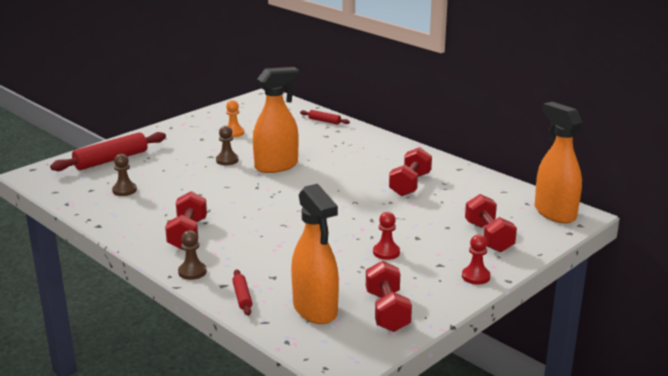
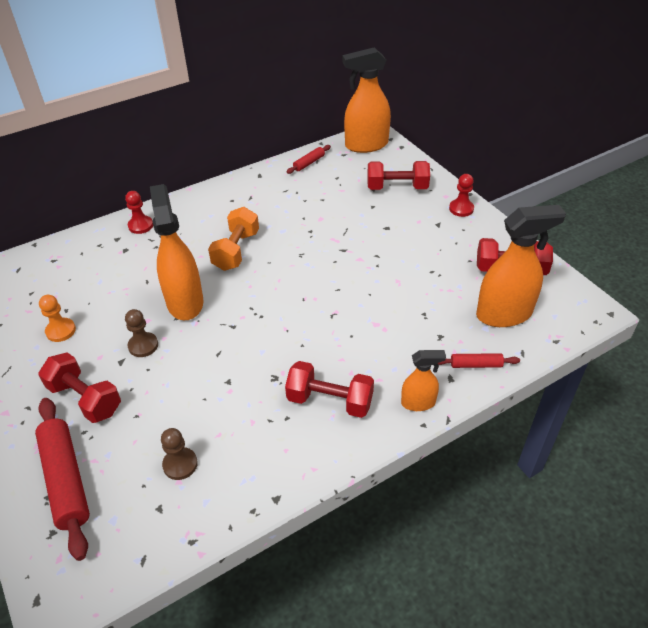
camera: 75 degrees left, 20 degrees up
(192, 272) = (418, 403): brown pawn -> orange spray bottle
(324, 121) = (81, 245): red rolling pin -> red rolling pin (309, 163)
(346, 175) = (236, 250): none -> orange dumbbell
(386, 252) = (409, 251): red pawn -> red pawn (140, 225)
(410, 185) = (279, 211): red dumbbell -> red dumbbell (85, 399)

